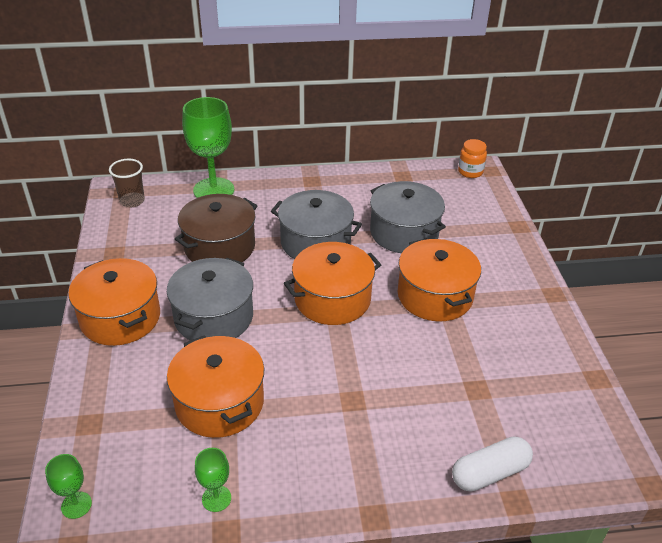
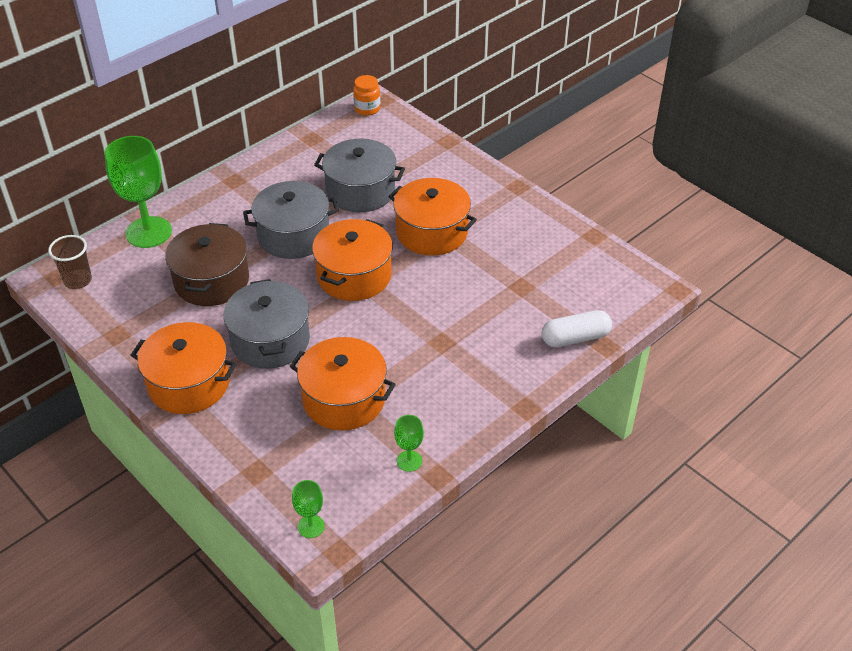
camera: 35 degrees left, 5 degrees up
(489, 473) = (575, 338): white capsule -> white capsule turned 45 degrees clockwise

